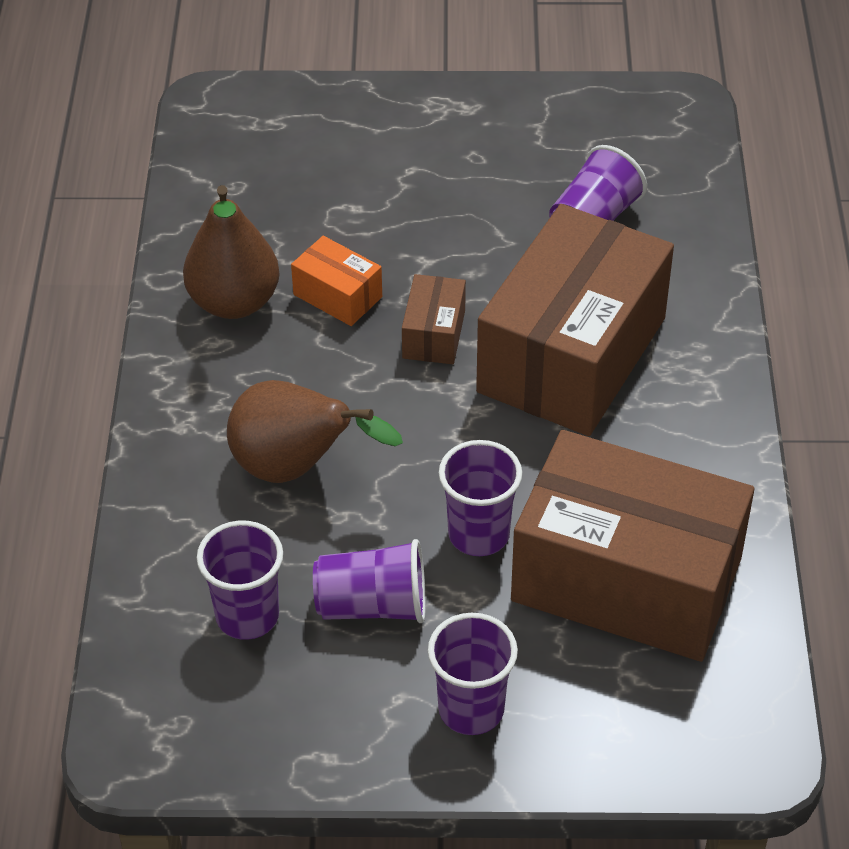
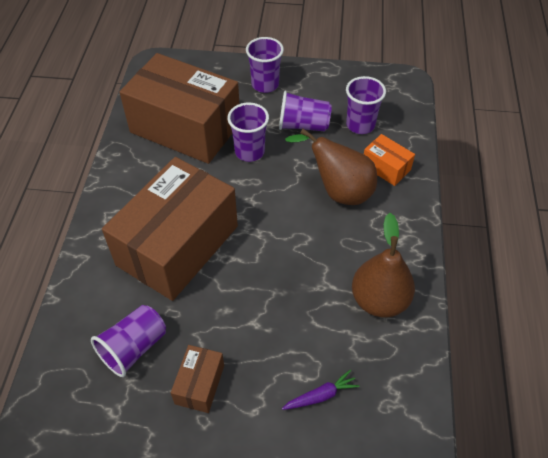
camera: 175 degrees left, 5 degrees up
(323, 191) = (321, 395): none -> purple carrot
(337, 296) = (313, 299): orange box -> orange box (386, 167)
(434, 334) = (256, 266): brown box -> brown box (199, 384)

